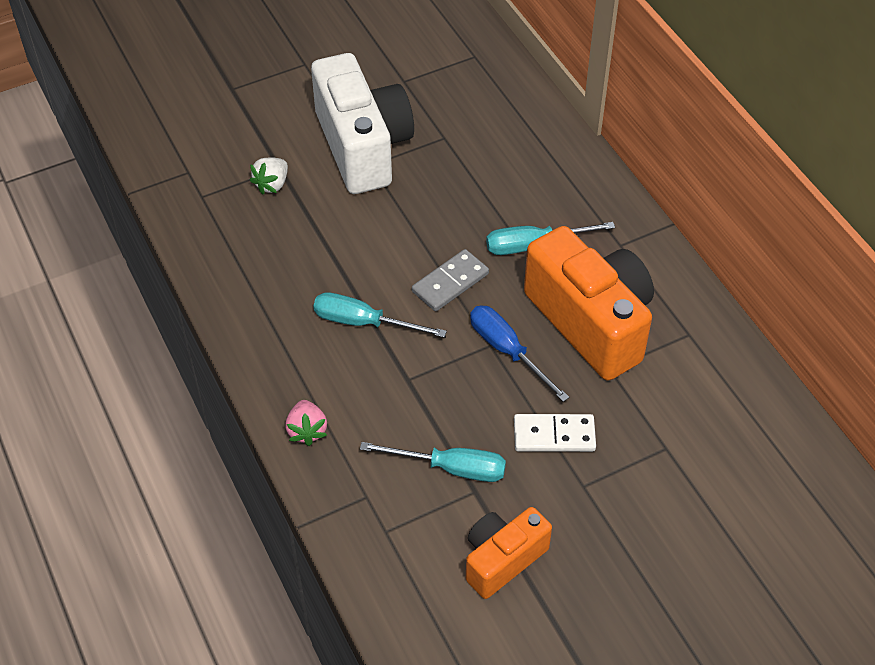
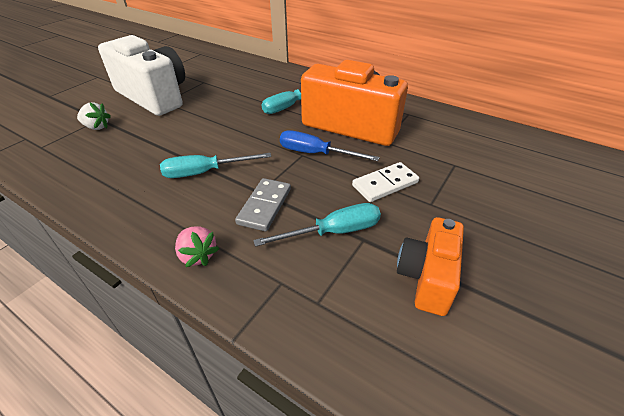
camera: 30 degrees left, 10 degrees down
(272, 184) = (97, 127): white strawberry -> white strawberry turned 75 degrees counterclockwise
(450, 283) = (252, 135): grey domino -> grey domino (265, 206)

